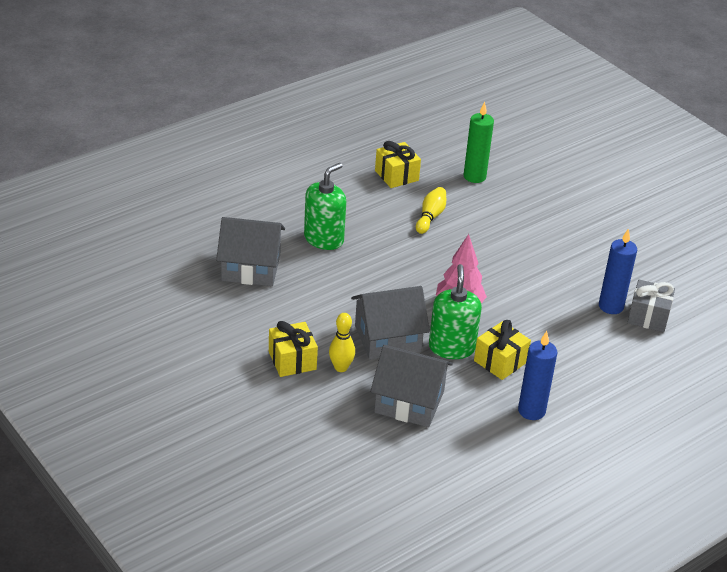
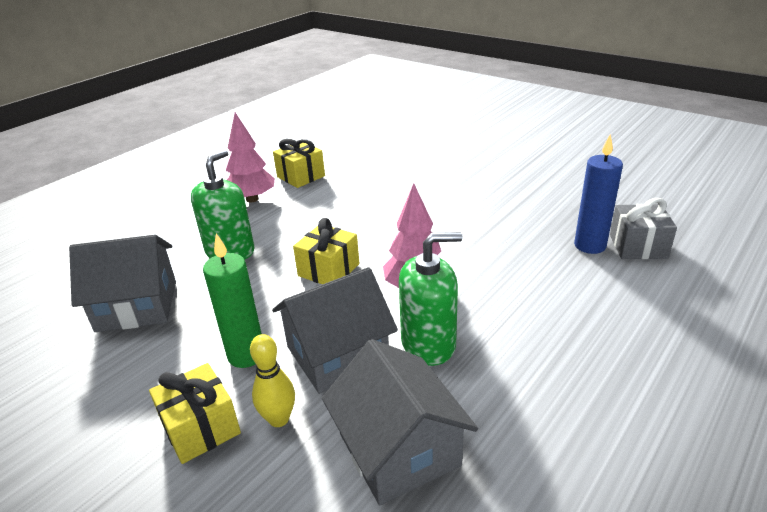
camera: 10 degrees left, 5 degrees down
(348, 190) = (252, 199): none -> pink tree
(409, 402) = (399, 449): grey house -> grey house turned 60 degrees clockwise
(430, 217) = (348, 204): yellow bowling pin -> none
(451, 347) = (428, 344): green soap dispenser -> green soap dispenser turned 90 degrees clockwise
(474, 176) = (380, 161): green candle -> green candle (246, 355)
(500, 361) = (501, 347): yellow gift -> yellow gift (329, 270)
(531, 411) = (584, 411): blue candle -> none

